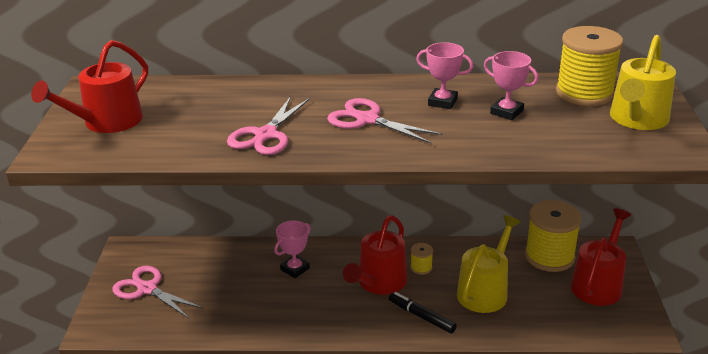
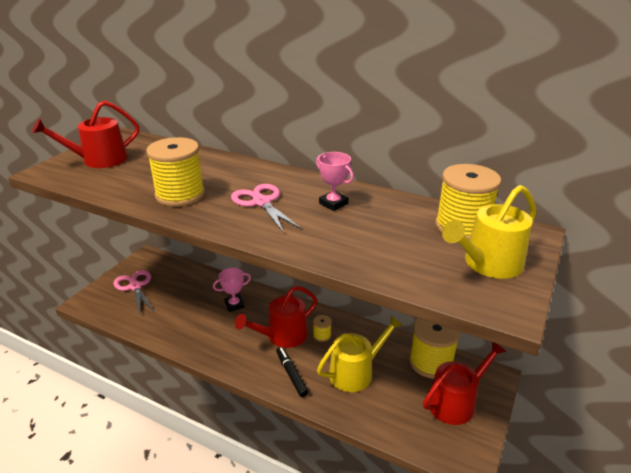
camera: 25 degrees right, 0 degrees up
(266, 135) = (180, 195): pink scissors -> yellow spool
(506, 112) = (376, 225): pink trophy -> none

